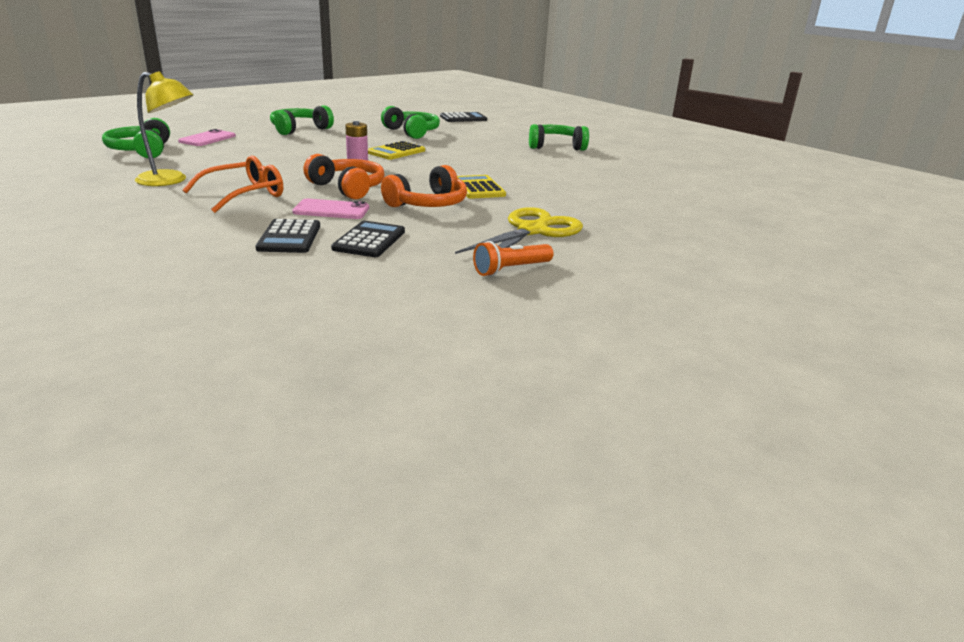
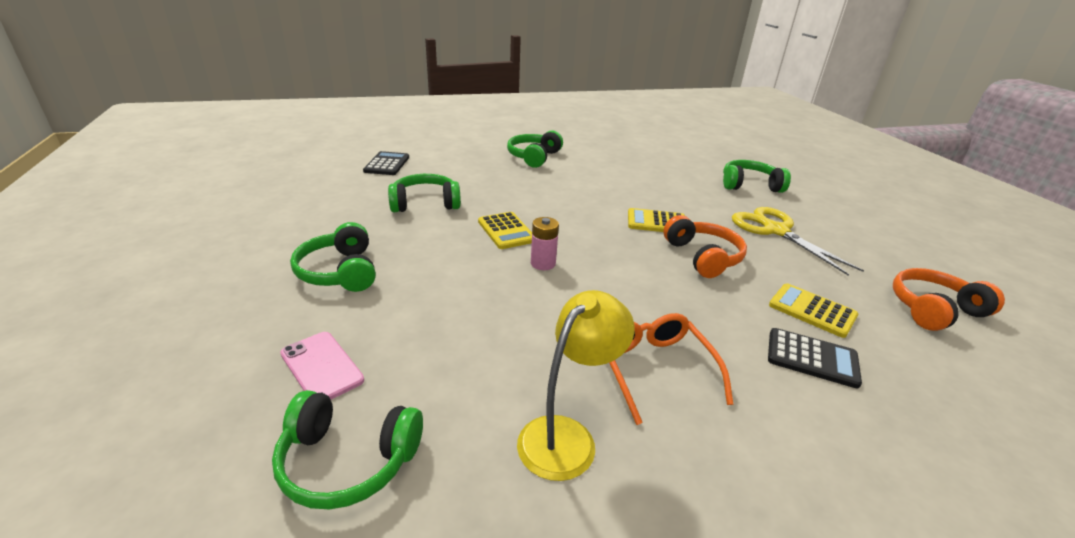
camera: 65 degrees left, 5 degrees up
(331, 210) = (720, 315): pink phone -> none
(348, 188) = (641, 289): orange headphones -> orange headphones (933, 310)
(369, 240) = (812, 310): black calculator -> yellow calculator
(511, 269) = (866, 262): orange flashlight -> none
(650, 221) = (749, 185): none -> green headphones

